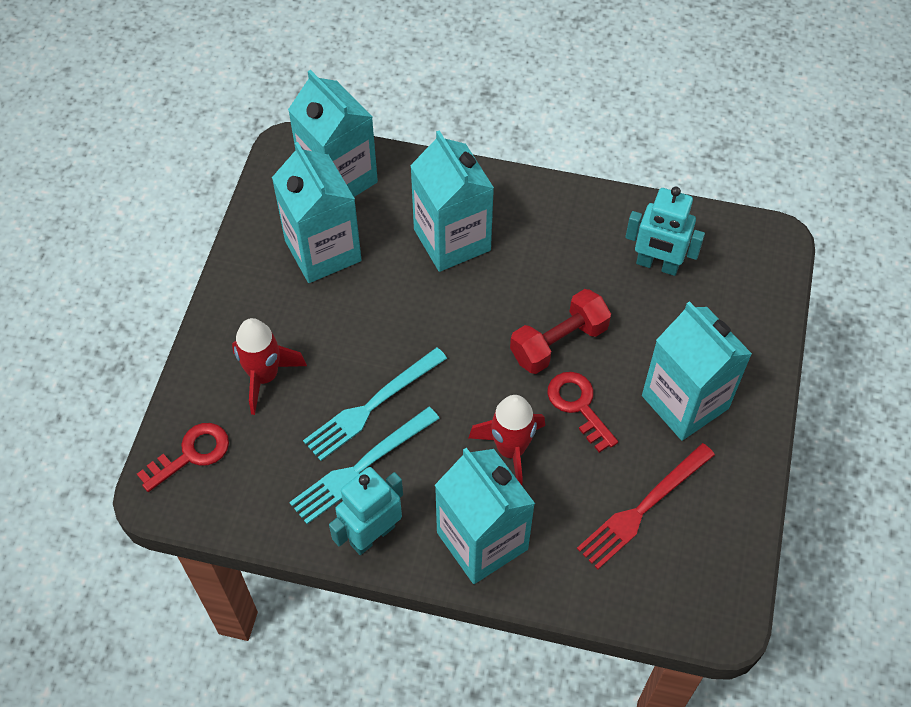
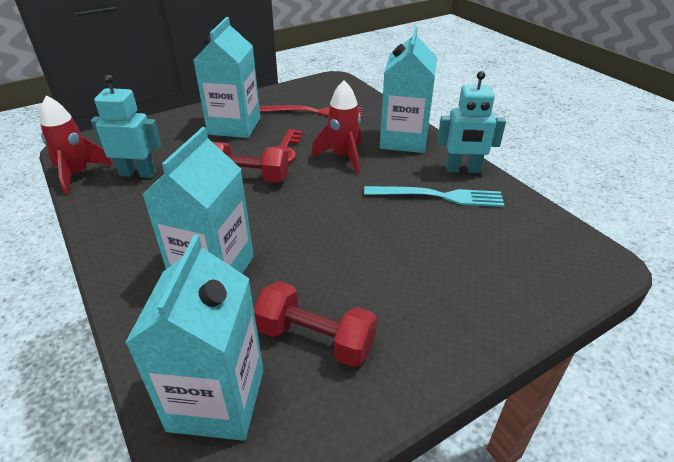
camera: 135 degrees left, 20 degrees down
(191, 454) = (563, 270): red key -> none
(264, 376) = (461, 281): red rocket -> red rocket (78, 174)
(323, 251) = (315, 339): turquoise carton -> red dumbbell
(372, 406) = (398, 217): turquoise fork -> none
(657, 265) = (138, 173): turquoise robot -> turquoise robot turned 60 degrees counterclockwise

